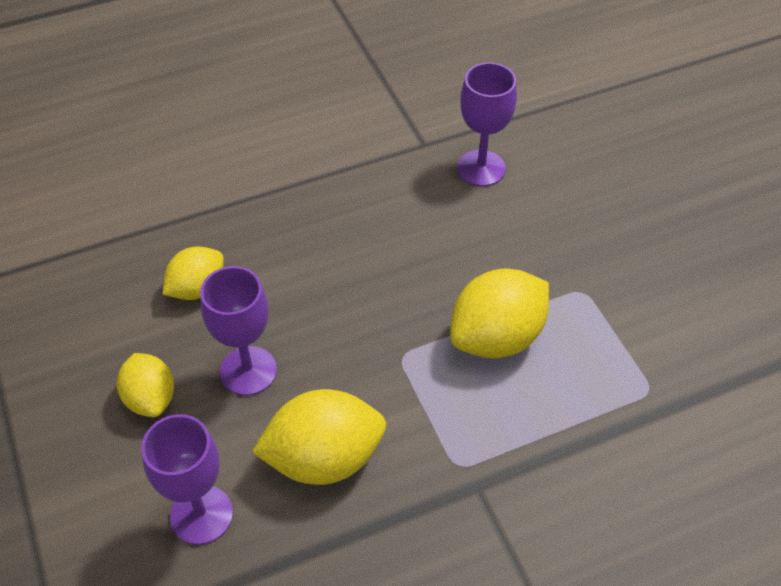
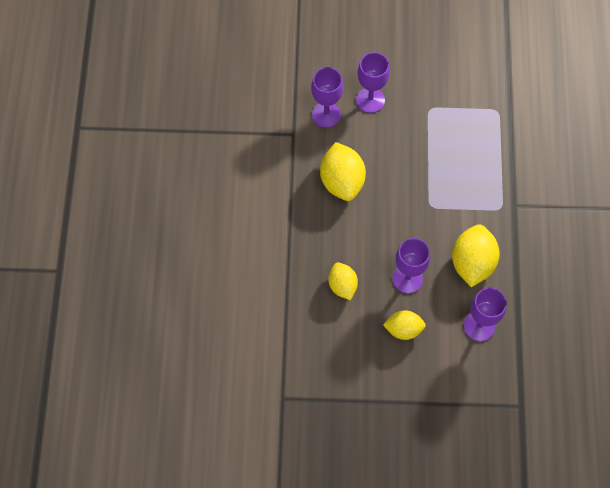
camera: 65 degrees left, 15 degrees up
(496, 337) = (439, 159): yellow lemon -> yellow lemon (342, 181)
(542, 210) = (370, 100): none -> purple goblet

